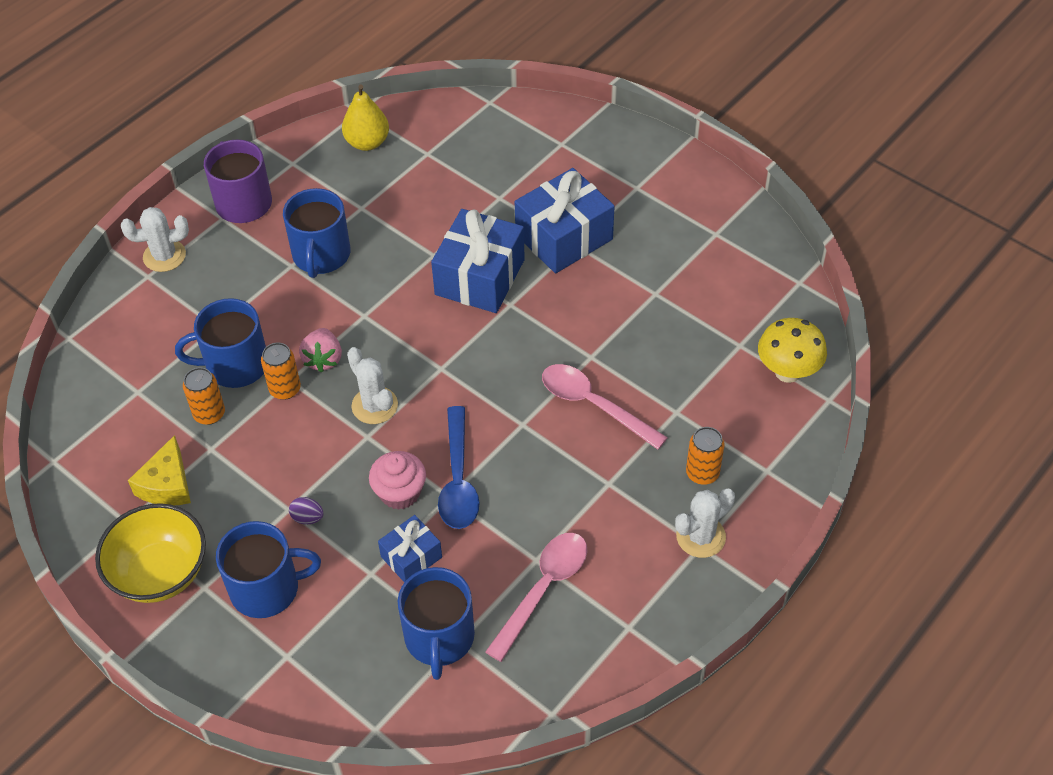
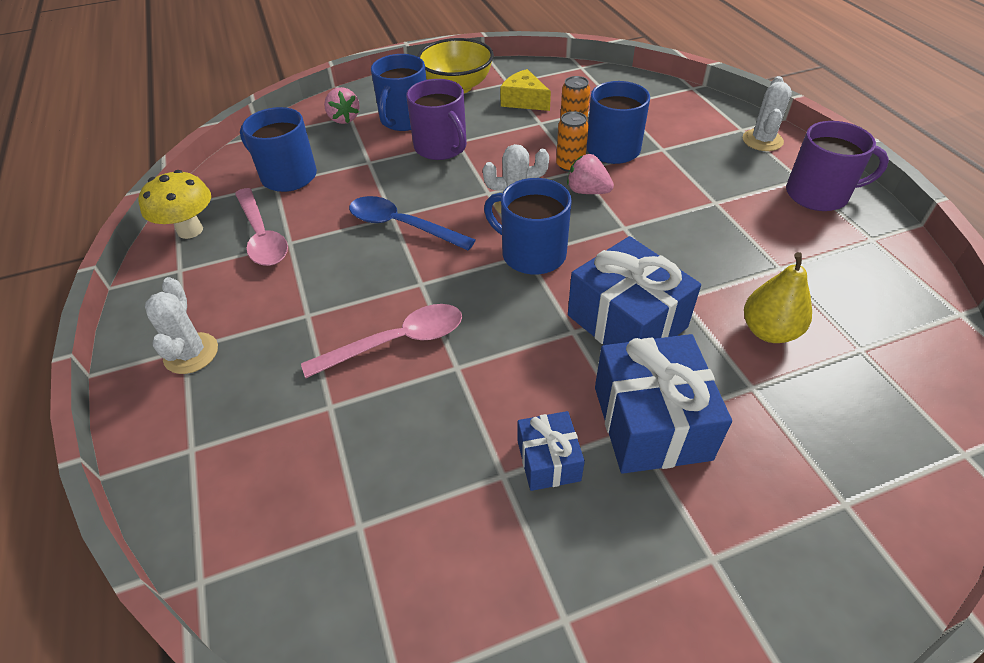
camera: 120 degrees right, 5 degrees down
(295, 658) = (344, 119): none -> pink strawberry
(307, 518) = (441, 147): purple egg -> purple mug
(321, 255) = (719, 222): blue mug -> blue mug (532, 254)
(367, 142) = (895, 303): yellow pear -> yellow pear (768, 331)
(400, 493) = (420, 193): pink cupcake -> none
(411, 557) = (361, 182): blue gift -> blue gift (548, 460)
(702, 473) = (245, 390): orange can -> none
(787, 372) = (277, 557): yellow mushroom -> yellow mushroom (190, 230)

